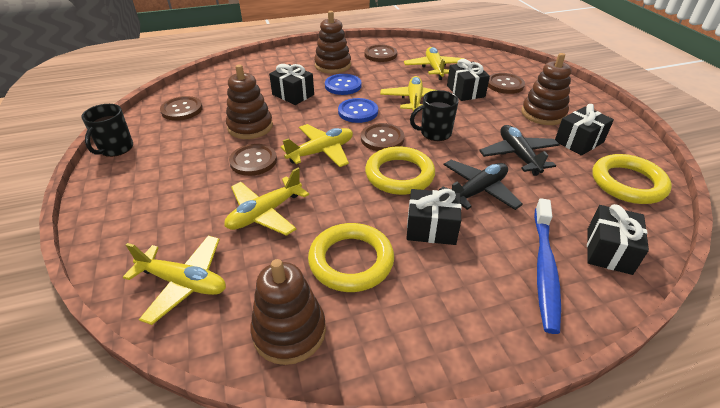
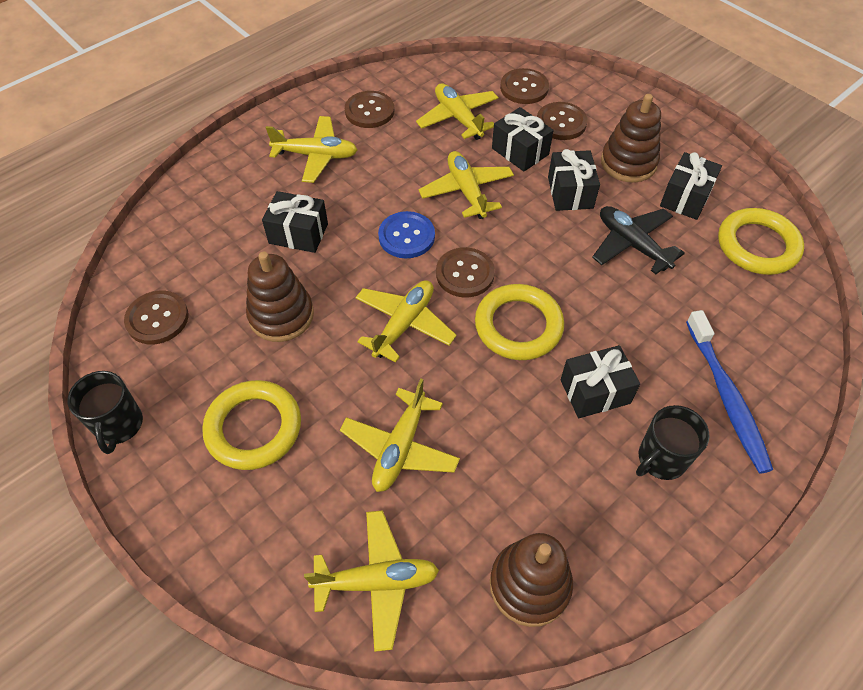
camera: 25 degrees left, 15 degrees up
(253, 161) = (328, 373): brown button -> brown button (524, 88)
(333, 65) = (316, 155): brown stacking toy -> yellow plane
(343, 85) = (356, 192): blue button -> none
(351, 261) = (537, 471): yellow ring -> yellow ring (254, 428)
(434, 133) = (522, 241): black mug -> black mug (661, 459)
(478, 191) = (616, 317): black plane -> none
(608, 251) = (774, 349): black gift -> black gift (570, 192)

